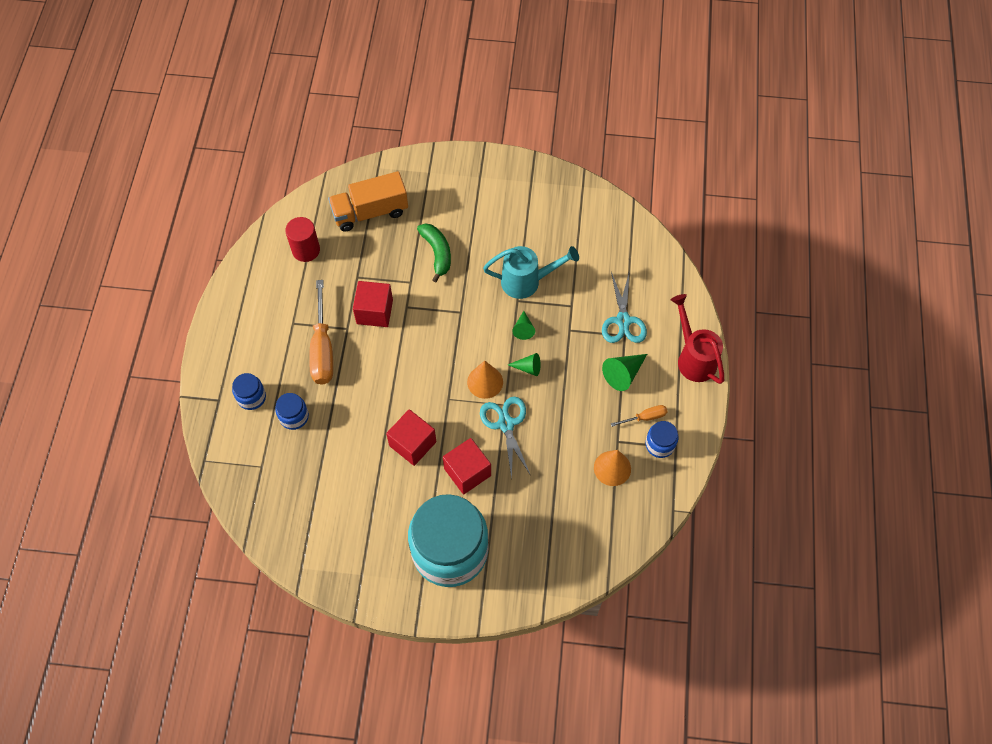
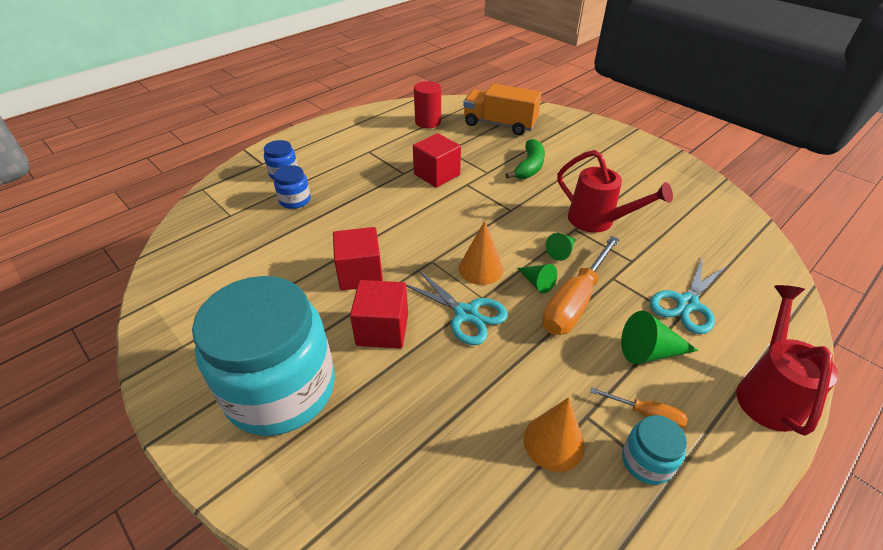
camera: 40 degrees right, 20 degrees down
(322, 348) = (370, 174): orange screwdriver -> orange screwdriver (574, 302)
(506, 424) = (466, 314): turquoise scissors -> turquoise scissors turned 105 degrees clockwise
(527, 281) = (597, 221): turquoise watering can -> red watering can
(660, 444) = (646, 461): blue jar -> turquoise jar

